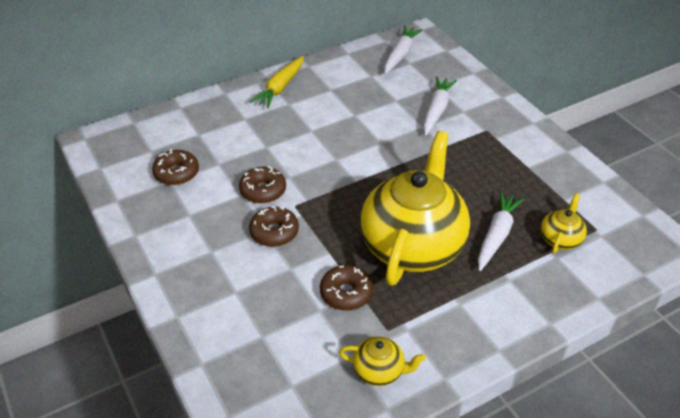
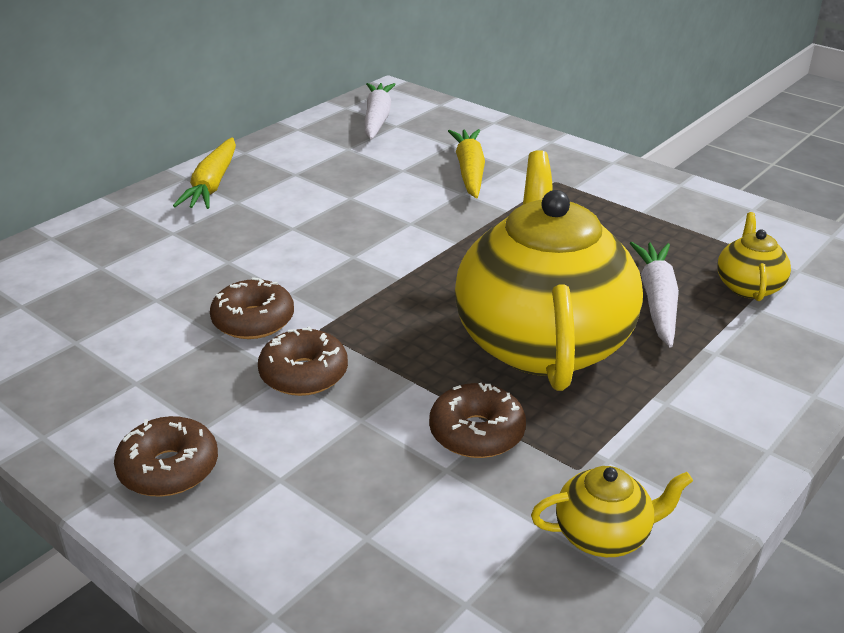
camera: 20 degrees left, 10 degrees down
(176, 173) = (84, 327): brown donut -> brown donut (169, 469)
(436, 110) = (469, 171): white carrot -> yellow carrot

